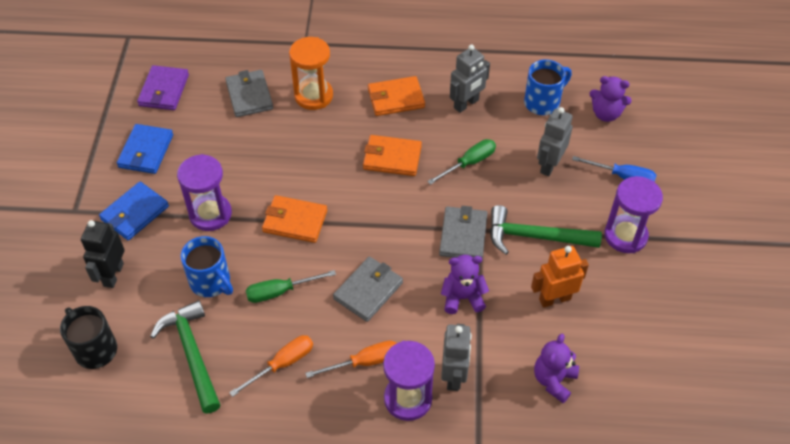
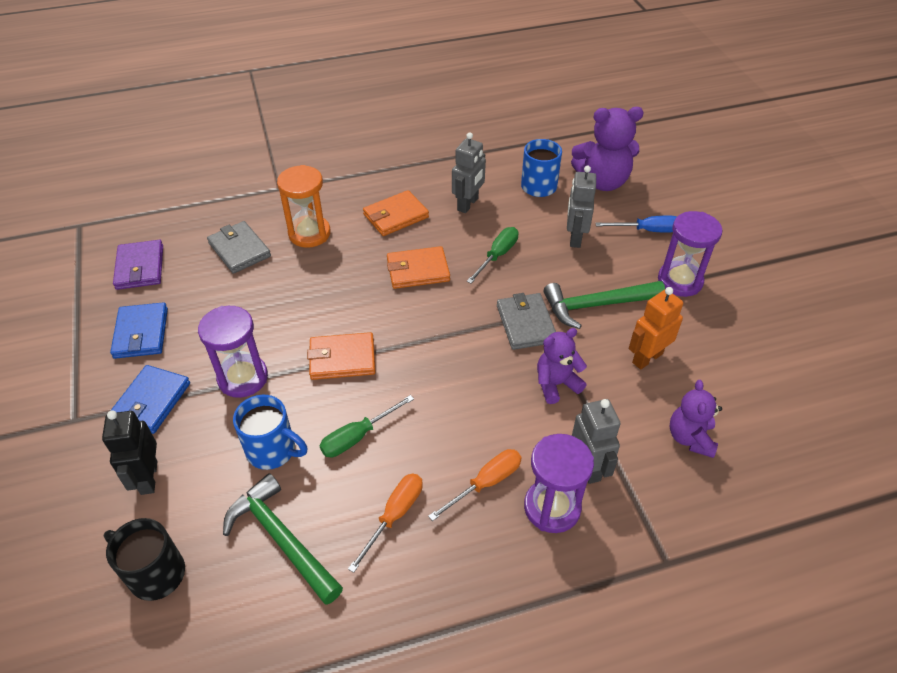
camera: 20 degrees left, 5 degrees down
(368, 291) = (454, 406): grey wallet -> none
(606, 114) = (602, 181): purple teddy bear -> purple teddy bear, size x1.62

